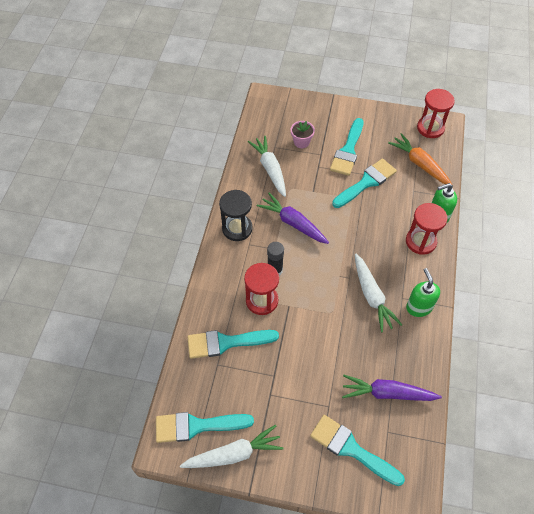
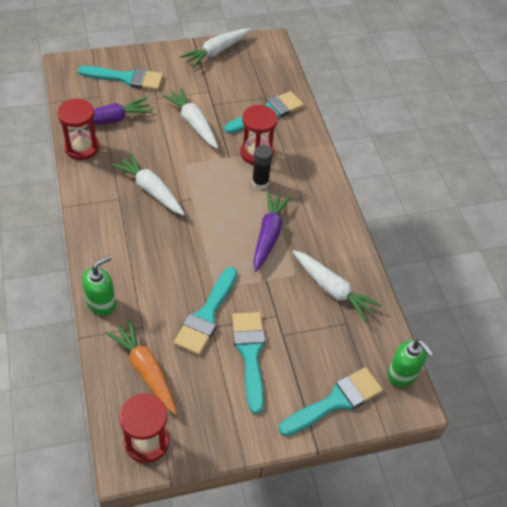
camera: 150 degrees right, 5 degrees down
(197, 426) = (254, 58): turquoise brush -> turquoise brush (335, 401)
(237, 228) = (323, 209): black hourglass -> none
(293, 223) = (268, 234): purple carrot -> purple carrot turned 90 degrees counterclockwise
(301, 142) = (317, 343): pink flower pot -> none
(304, 357) = (193, 123): none -> white carrot
(418, 307) = (99, 195): green soap dispenser -> green soap dispenser (402, 374)
(419, 164) = (145, 370): orange carrot -> orange carrot turned 150 degrees counterclockwise
(420, 241) = (115, 263): red hourglass -> red hourglass (82, 147)

